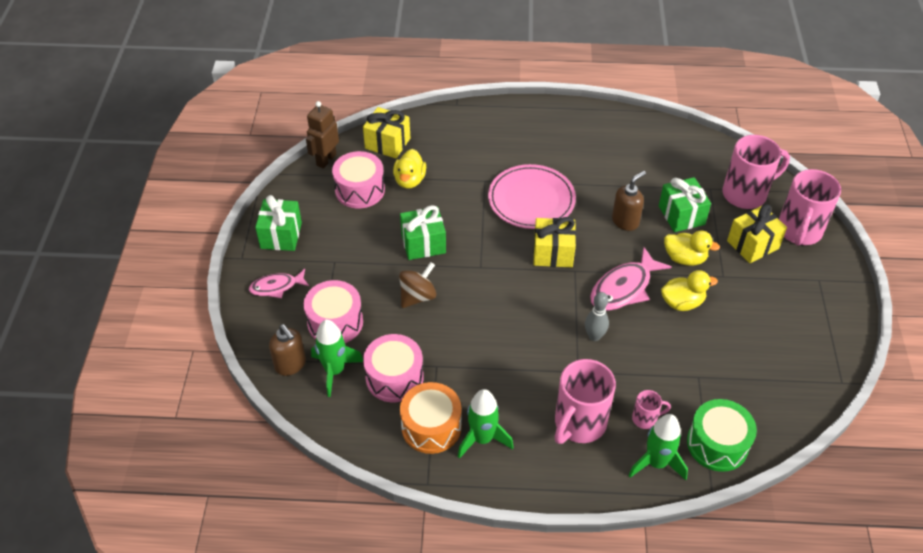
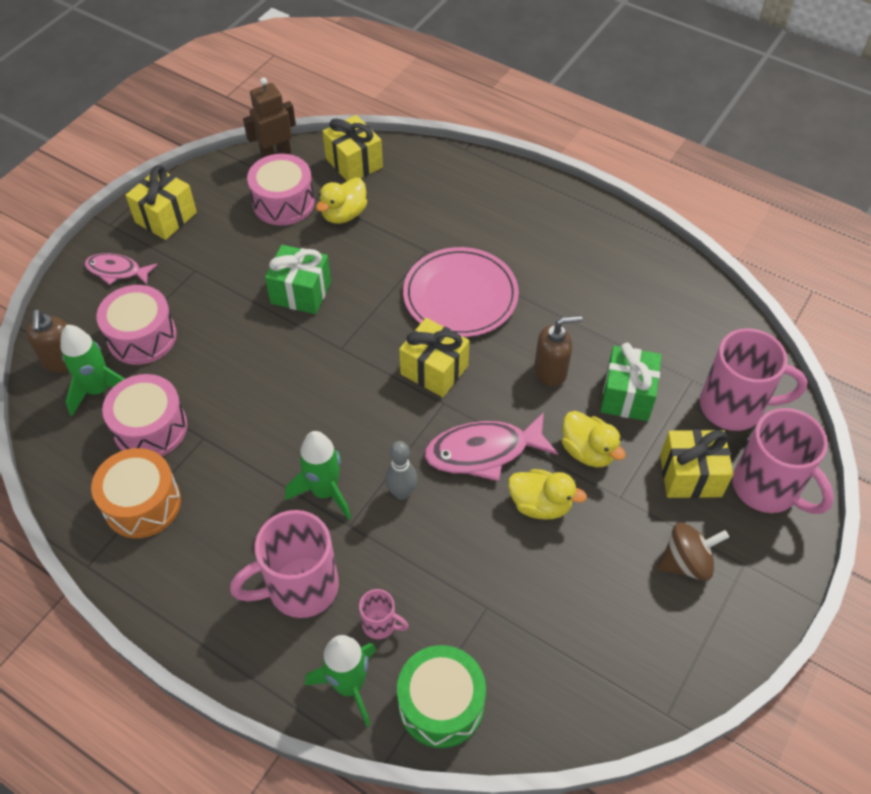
camera: 30 degrees right, 5 degrees up
(281, 235) = (166, 217): green gift -> yellow gift
(418, 296) = (247, 349): brown spinning top -> brown spinning top (686, 562)
(482, 439) = (183, 547): green rocket -> green rocket (325, 492)
(799, 231) = (767, 488): pink mug -> pink mug turned 90 degrees counterclockwise

